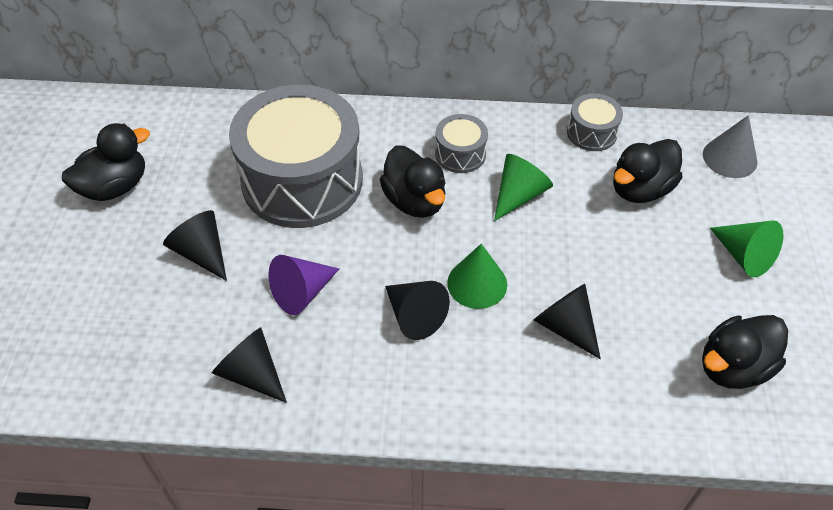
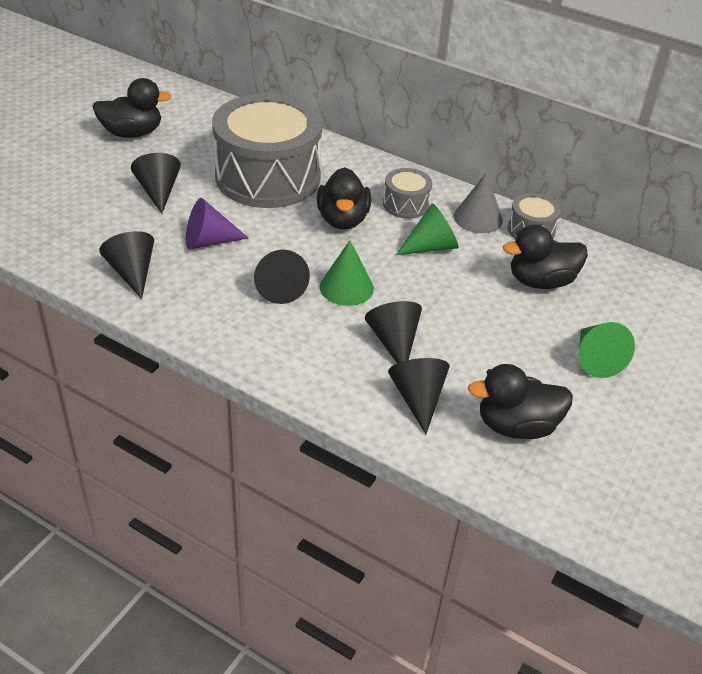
camera: 25 degrees right, 10 degrees down
(632, 383) = (418, 399): none -> black cone
(730, 158) = (644, 291): grey cone -> grey cone (478, 218)

